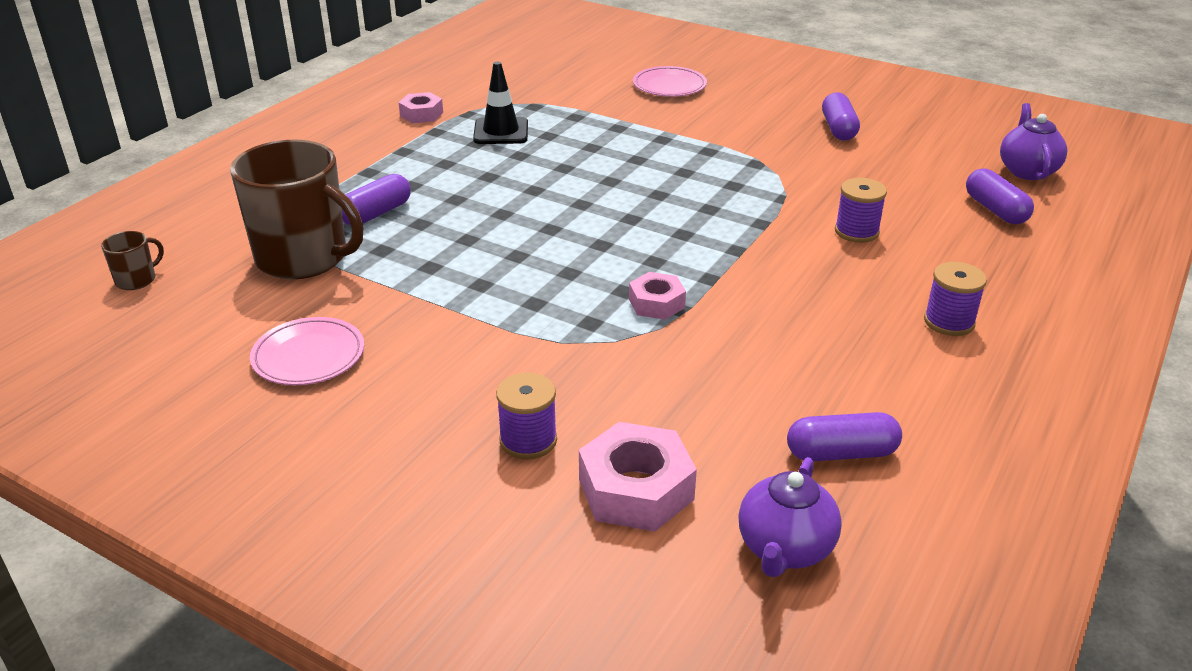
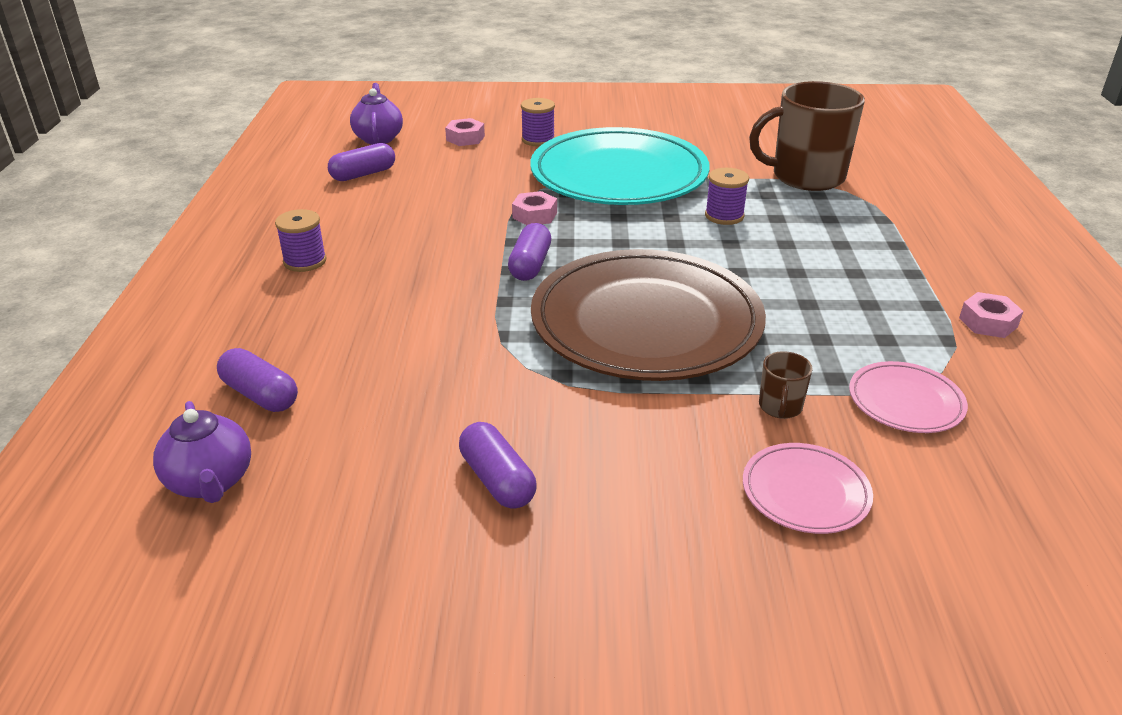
camera: 150 degrees right, 0 degrees up
(137, 280) = (871, 141): brown mug -> brown mug (780, 407)
(308, 356) = (703, 139): pink plate -> pink plate (905, 402)
(376, 213) = (821, 216): purple capsule -> purple capsule (530, 265)
(499, 330) = (619, 175): none -> turquoise plate
(501, 131) = (873, 327): black traffic cone -> none
(636, 489) = (465, 138): pink nut -> pink nut, size x0.61
(659, 177) = (646, 323): none -> brown plate
(856, 232) = (408, 320): purple spool -> purple spool (724, 216)

